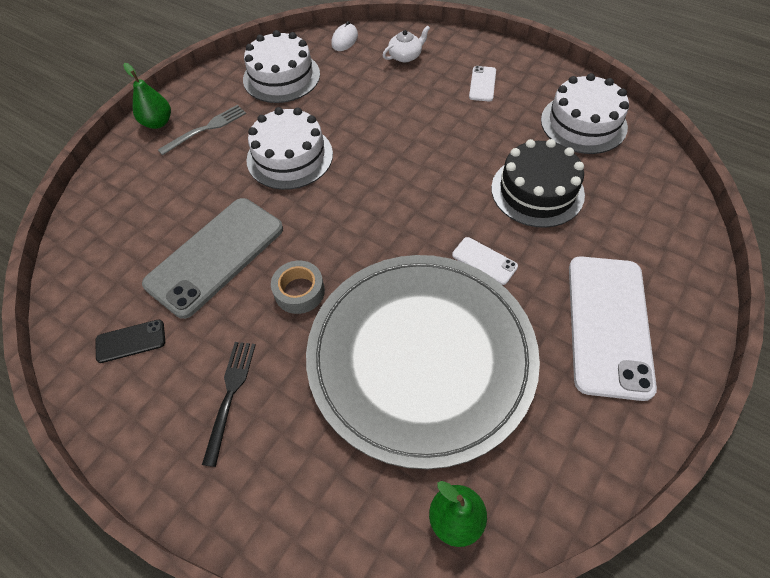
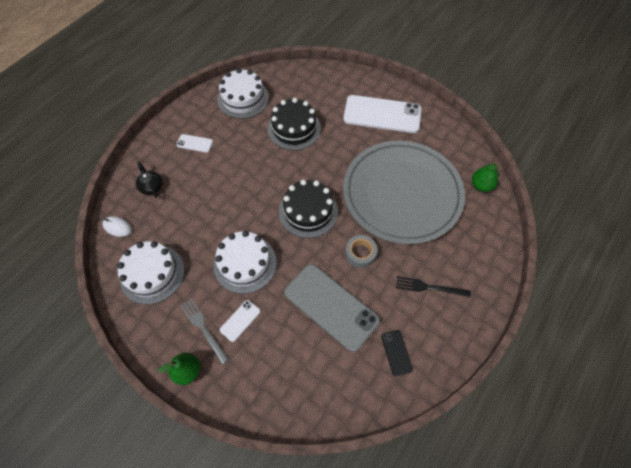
camera: 90 degrees left, 5 degrees up
(375, 220) = (308, 211): none -> black cake
(405, 56) = (151, 186): white teapot -> black teapot
(484, 261) = (342, 159): white phone -> white phone (240, 320)

